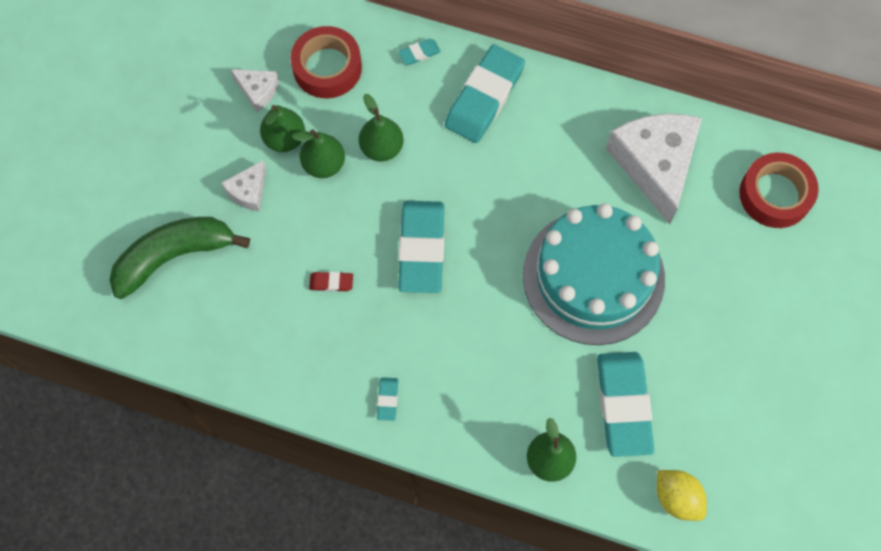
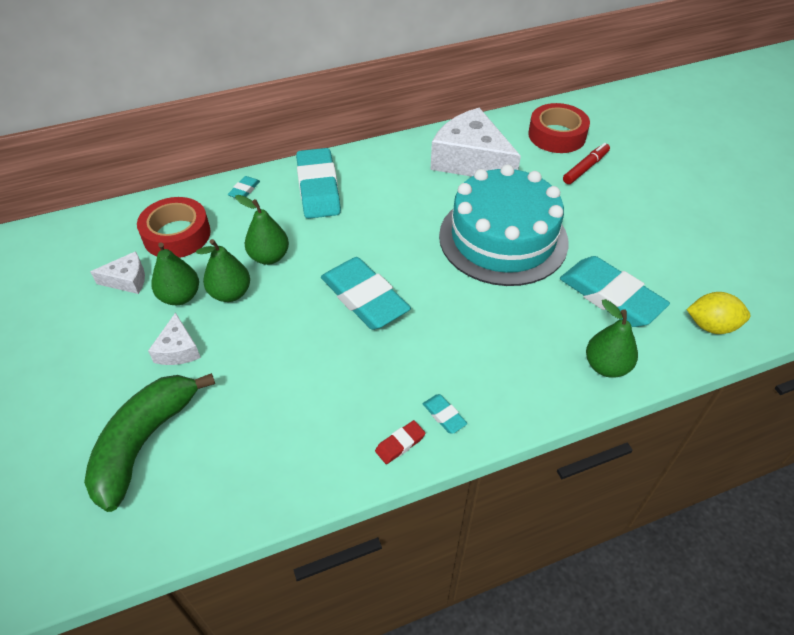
camera: 40 degrees left, 20 degrees down
(331, 282) = (313, 366): red eraser -> red eraser (400, 444)
(758, 256) = (585, 168): none -> red marker

